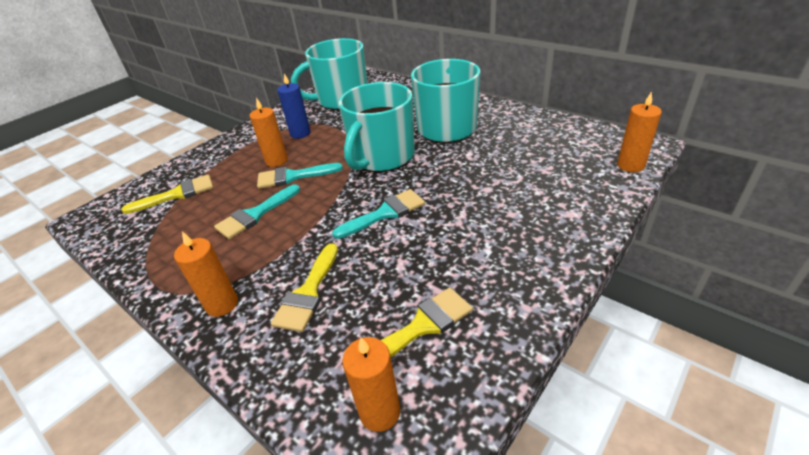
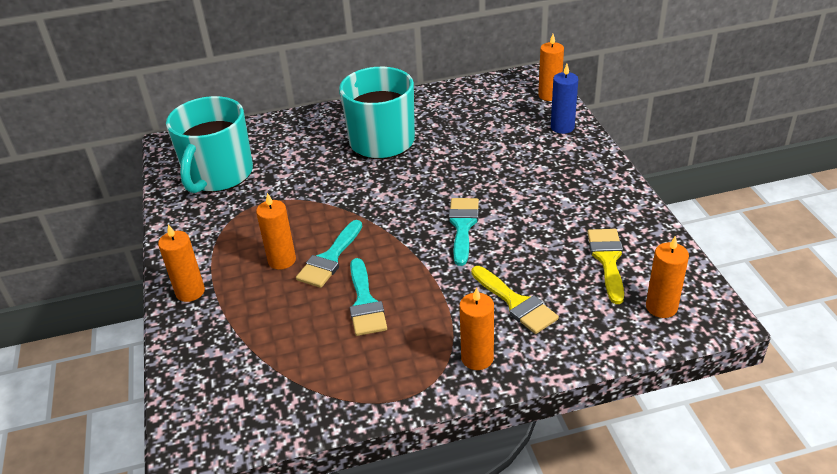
camera: 55 degrees left, 0 degrees up
(177, 194) = (245, 352): yellow brush -> none
(223, 148) = (190, 292): none -> orange candle
(300, 133) = (248, 227): blue candle -> blue candle (562, 127)
(382, 157) = (375, 194): turquoise mug -> none

